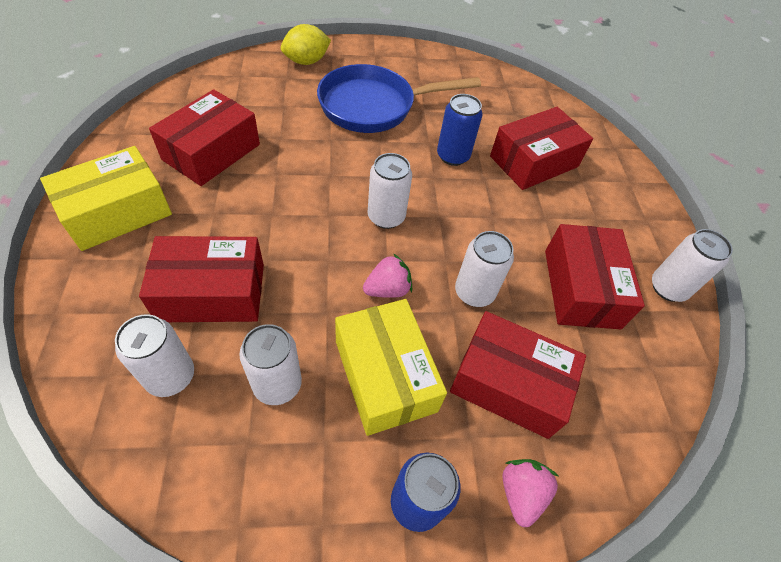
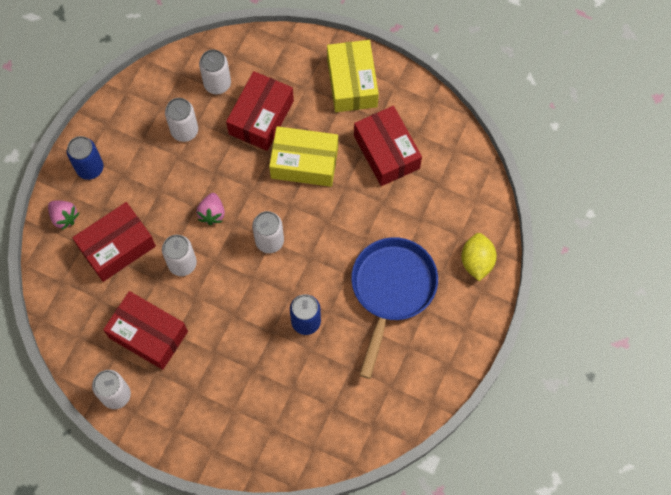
camera: 125 degrees right, 15 degrees up
(385, 375) = (159, 185): yellow box -> yellow box (304, 162)
(534, 161) = (270, 384): red box -> none

